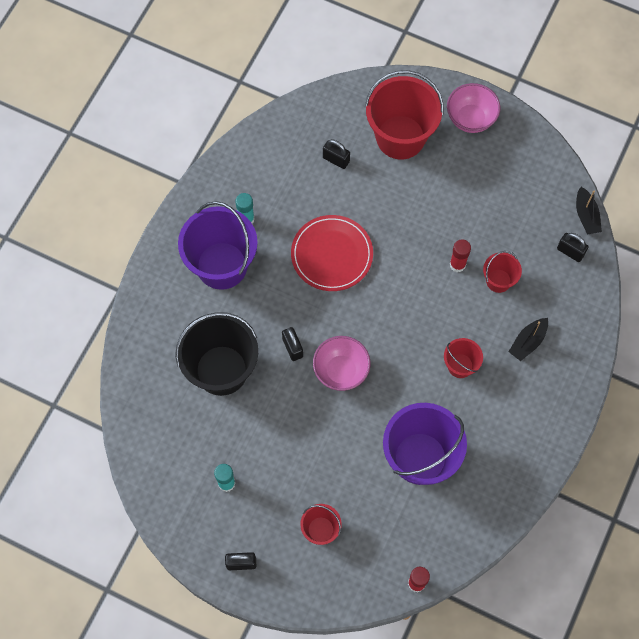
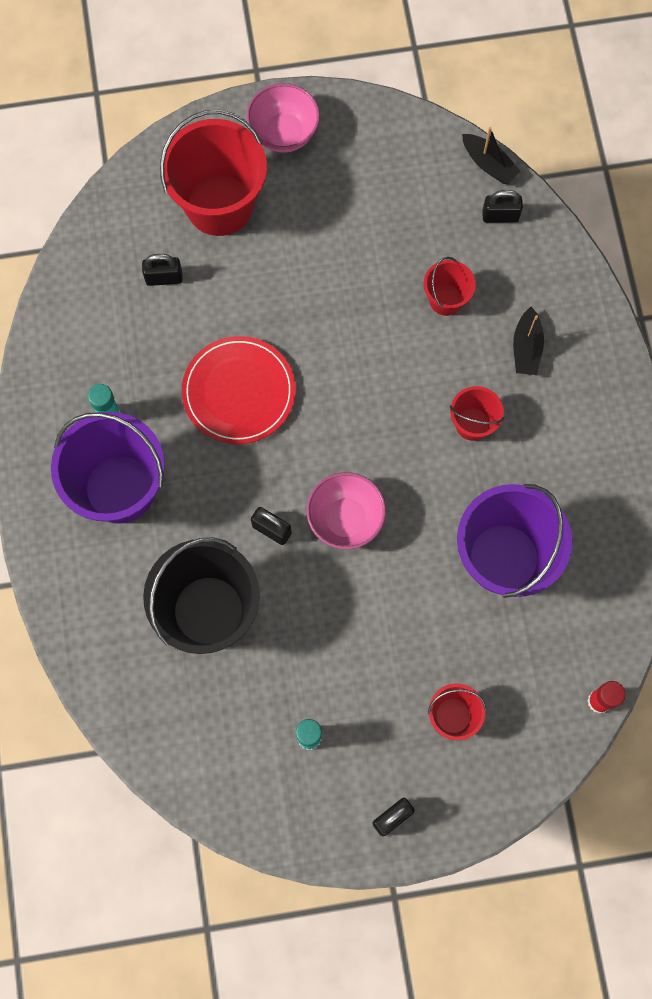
camera: 35 degrees left, 5 degrees up
(457, 264) = (388, 311): red glue stick -> none

